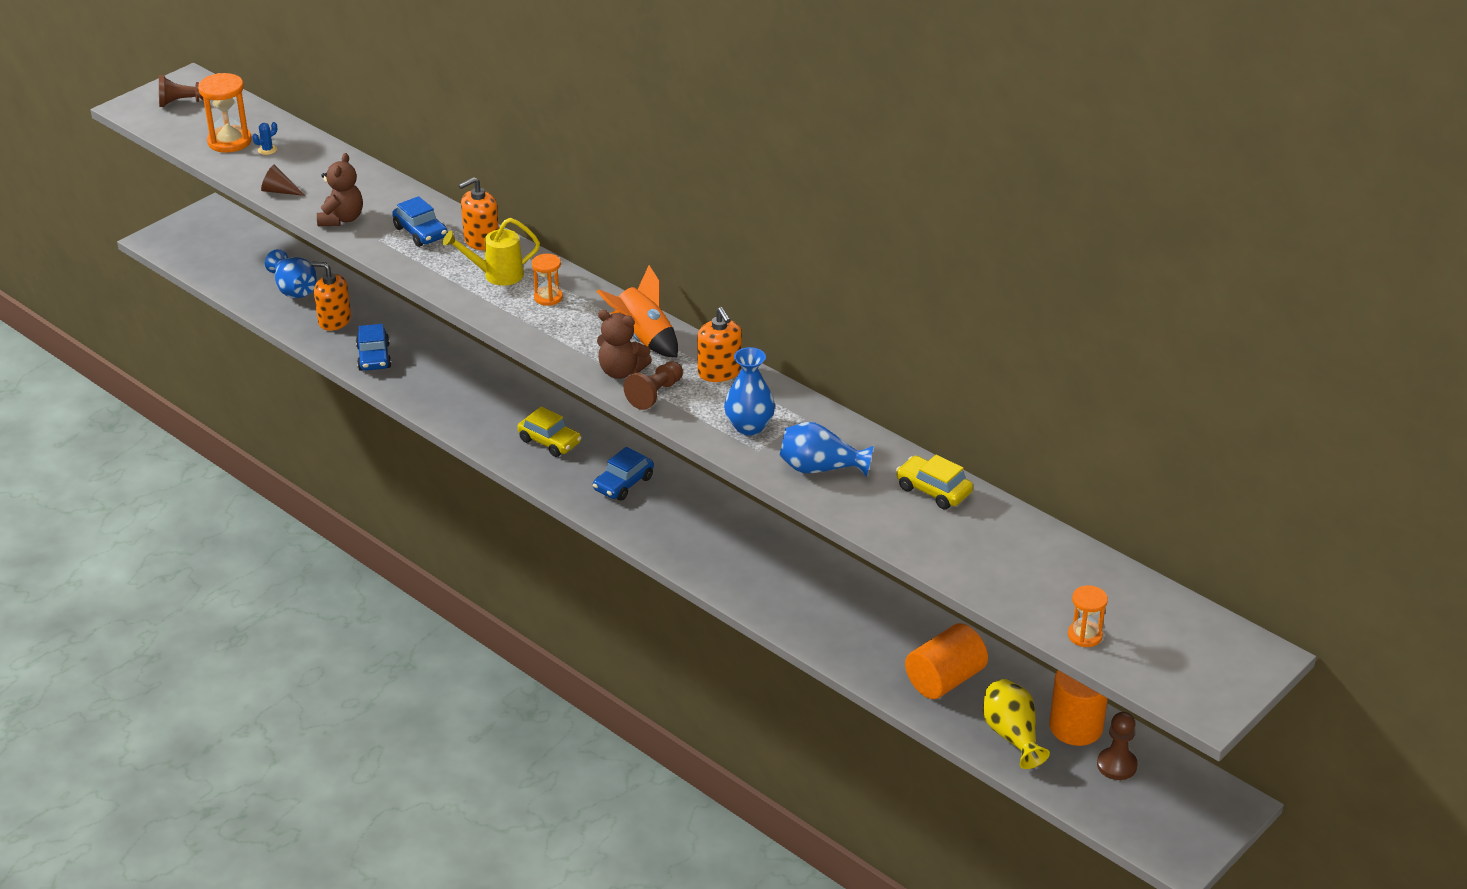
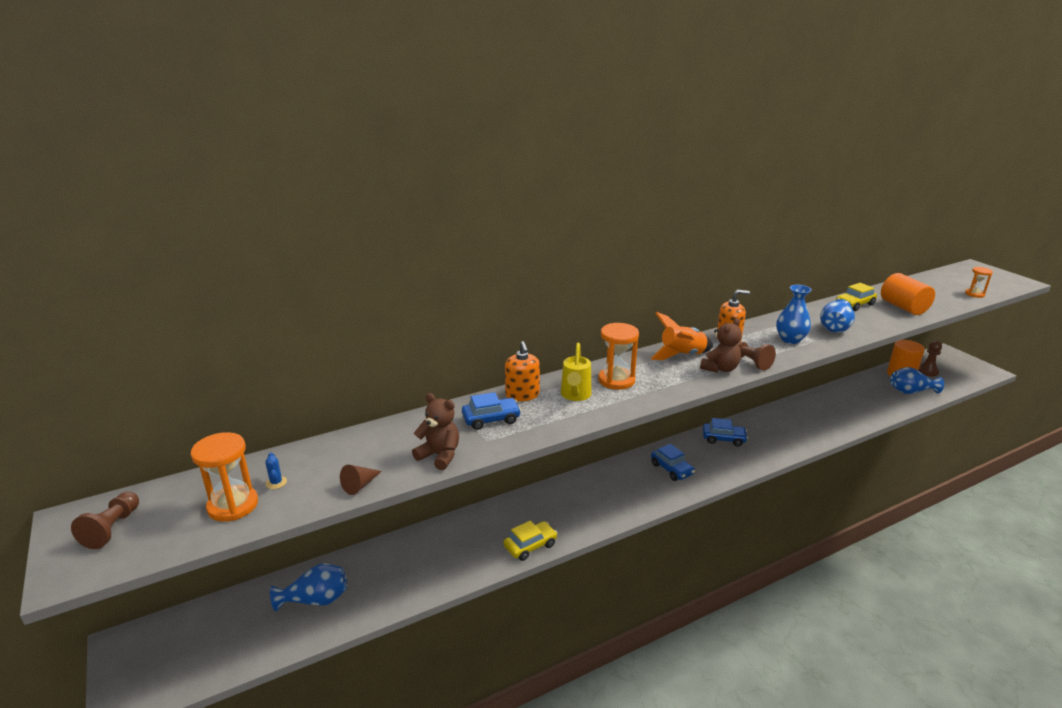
camera: 70 degrees left, 10 degrees down
(334, 320) = (385, 580): orange soap dispenser -> none
(374, 357) = (456, 564): blue car -> blue car (723, 439)
(548, 297) = (616, 380): orange hourglass -> orange hourglass, size x1.67
(550, 441) = (613, 491): yellow car -> yellow car (530, 546)
(945, 679) = (868, 400): orange cylinder -> orange cylinder (903, 307)
(1012, 735) = (911, 391): yellow vase -> blue vase

